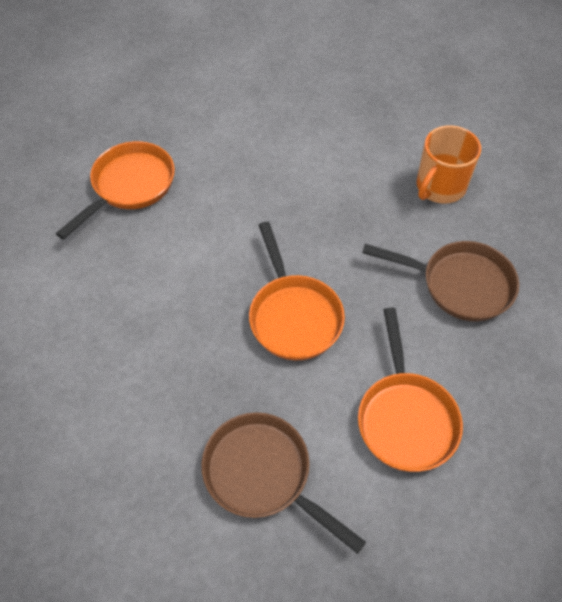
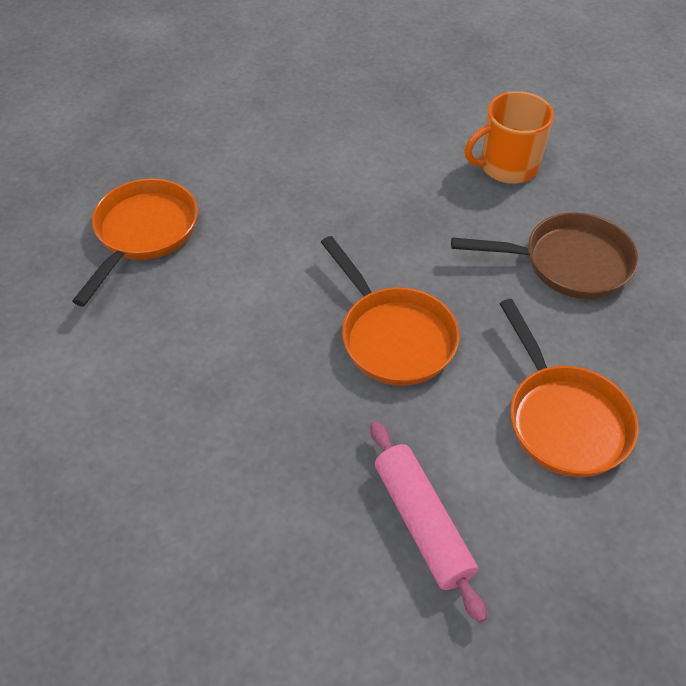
camera: 15 degrees left, 5 degrees down
(263, 474) = (422, 523): brown pan -> pink rolling pin
(440, 187) = (507, 166): orange mug -> orange mug turned 45 degrees clockwise

